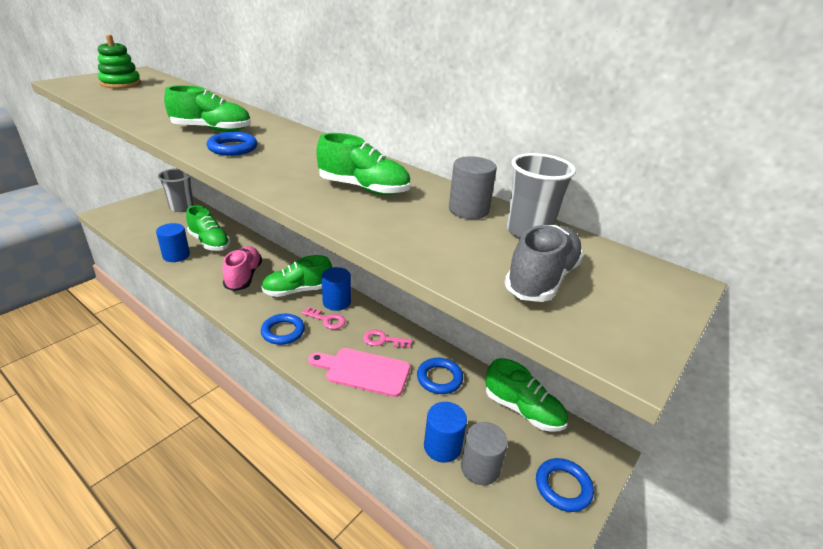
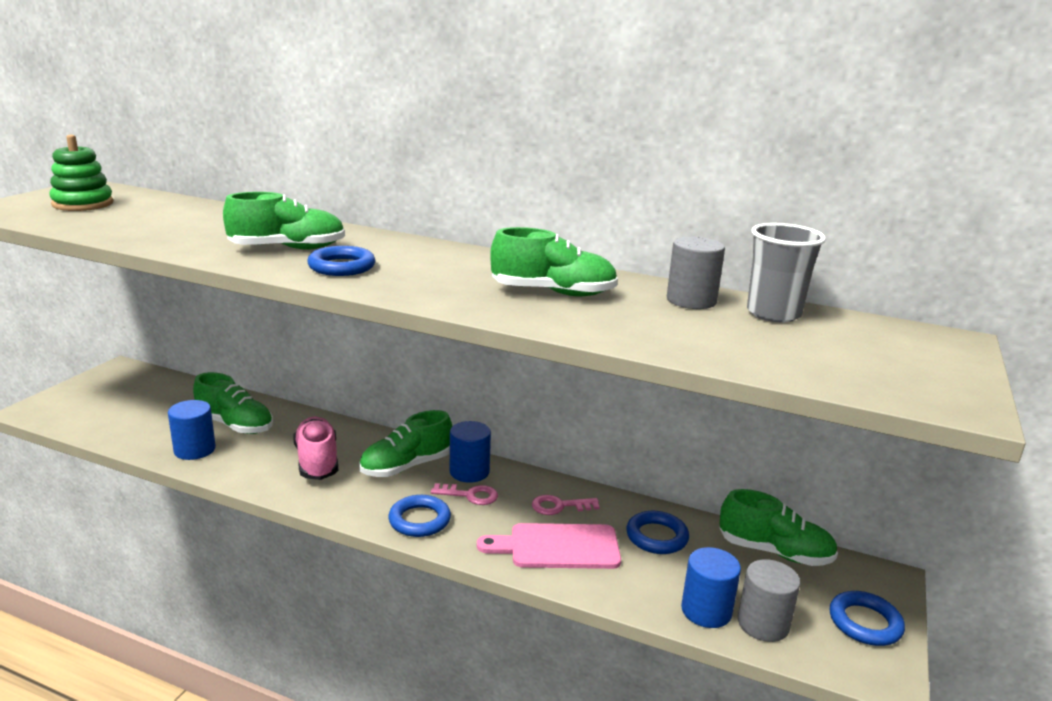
camera: 15 degrees left, 10 degrees down
(181, 207) = (157, 384): grey cup -> none
(541, 279) = (827, 355): grey shoe -> none

